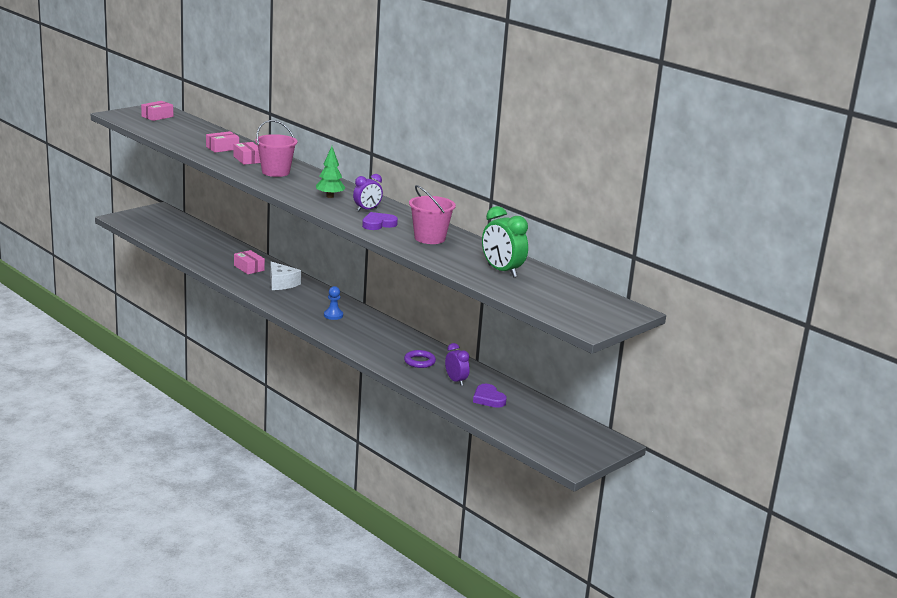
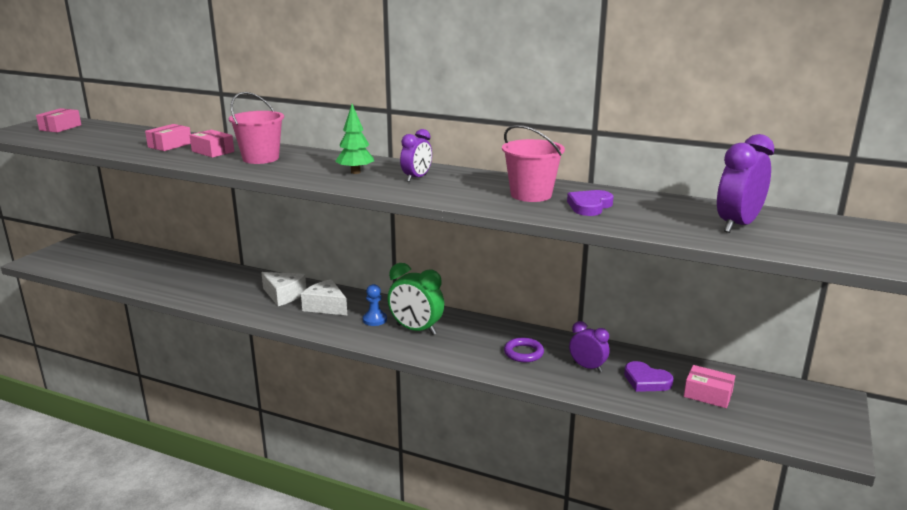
camera: 20 degrees left, 0 degrees up
(249, 268) = (232, 285): pink box -> pink box (708, 394)
(305, 298) = (326, 306): none -> white cheese
(378, 224) = (451, 191): purple heart -> purple heart (589, 206)
(502, 271) = (667, 215): green clock -> green clock (416, 330)
(538, 288) = (737, 225): none -> purple clock

